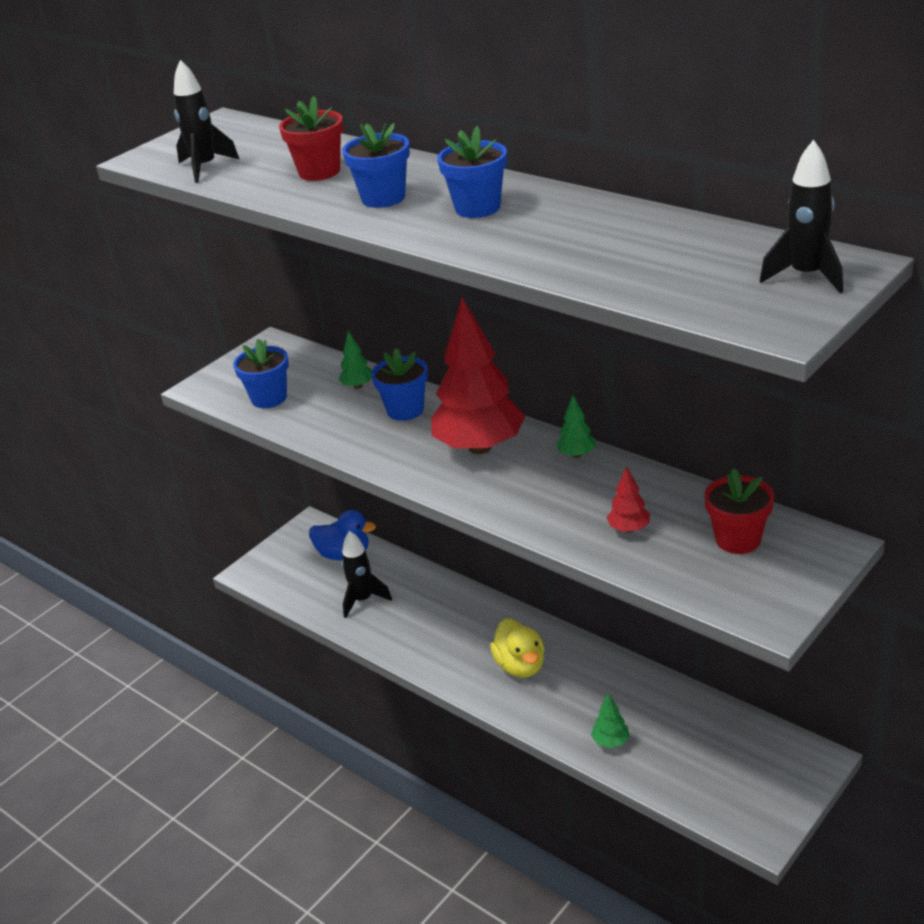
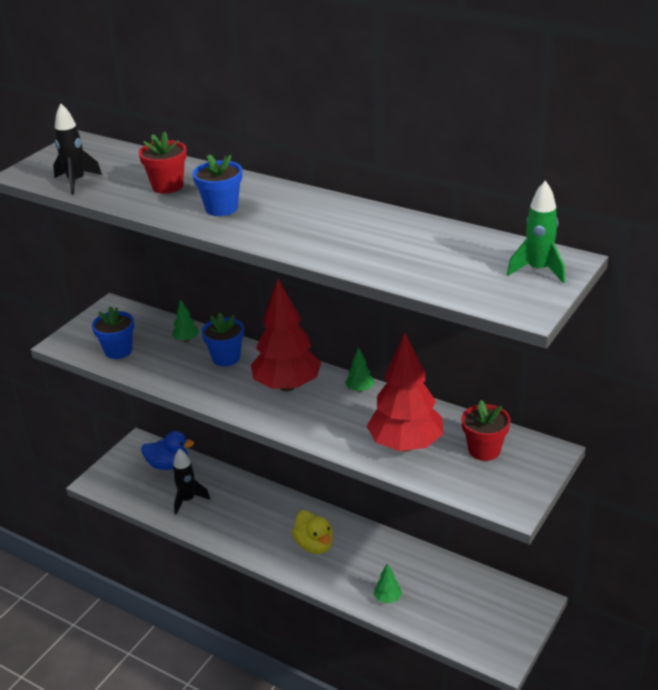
camera: 10 degrees left, 0 degrees up
(477, 208) = (294, 216): blue flower pot -> none
(629, 529) = (405, 445): red tree -> red tree, size x2.42
(806, 276) = (538, 270): black rocket -> green rocket

